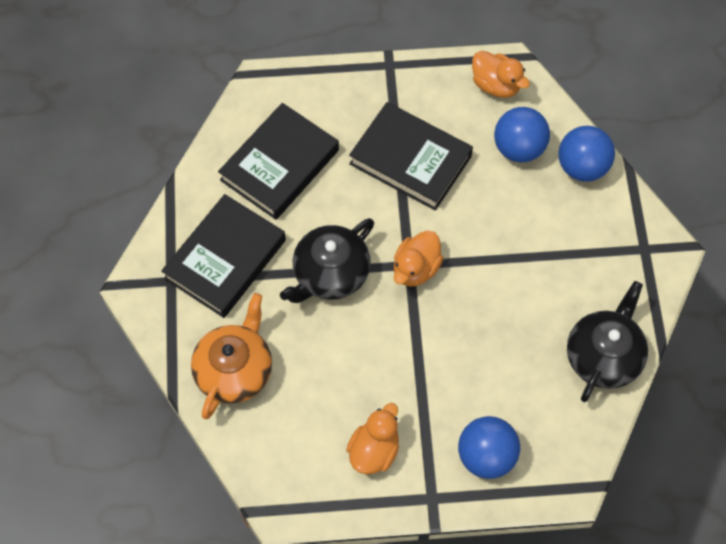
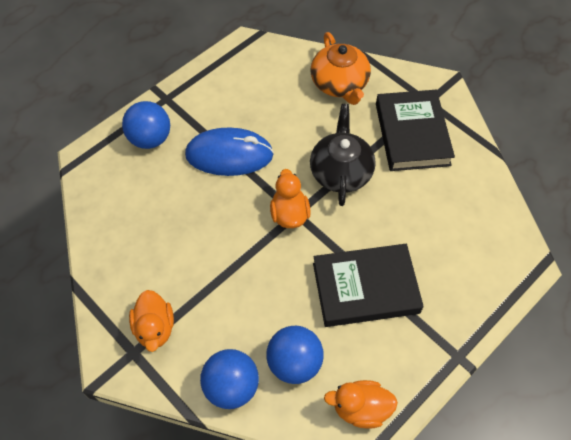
camera: 140 degrees right, 5 degrees down
(280, 165) = (447, 215): black book -> none
(374, 450) = (220, 99): orange duck -> orange duck (155, 328)
(420, 373) = (229, 155): none -> blue mouse
(604, 355) = (113, 249): black teapot -> none

